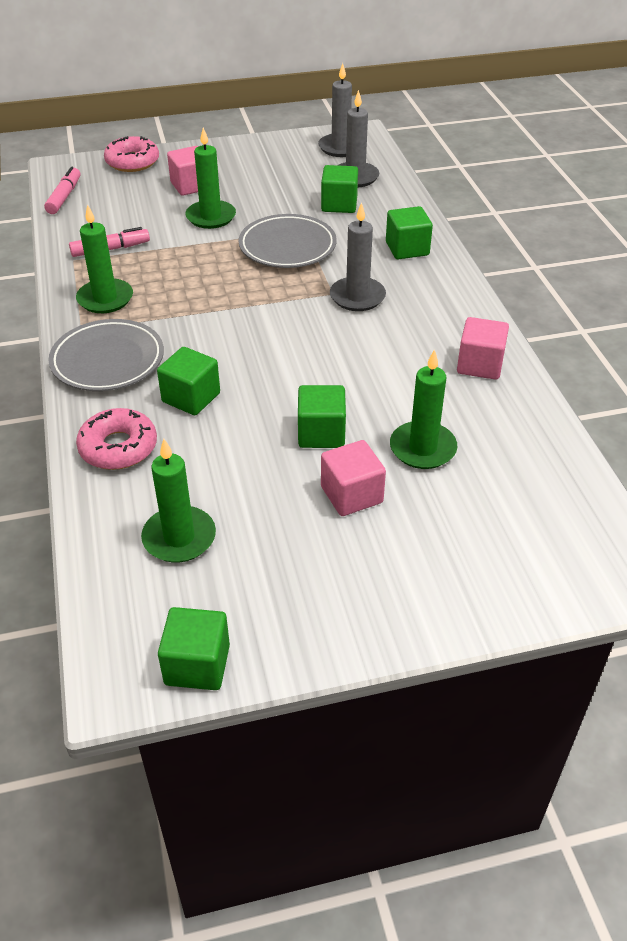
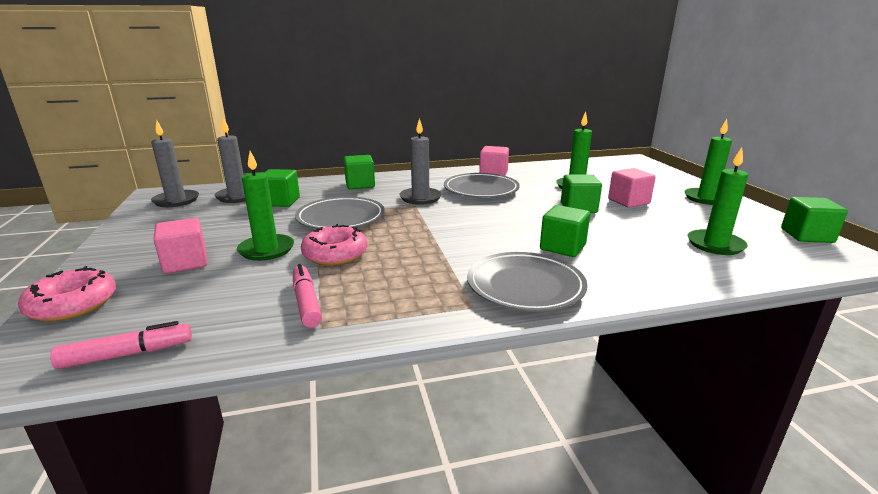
camera: 90 degrees left, 20 degrees down
(64, 197) = (127, 354): pink marker -> pink marker turned 150 degrees clockwise
(105, 299) = (414, 297): green candle -> green candle (706, 198)
(118, 447) = (643, 272): pink donut -> pink donut (335, 254)
(395, 348) = (481, 190): none -> grey plate

